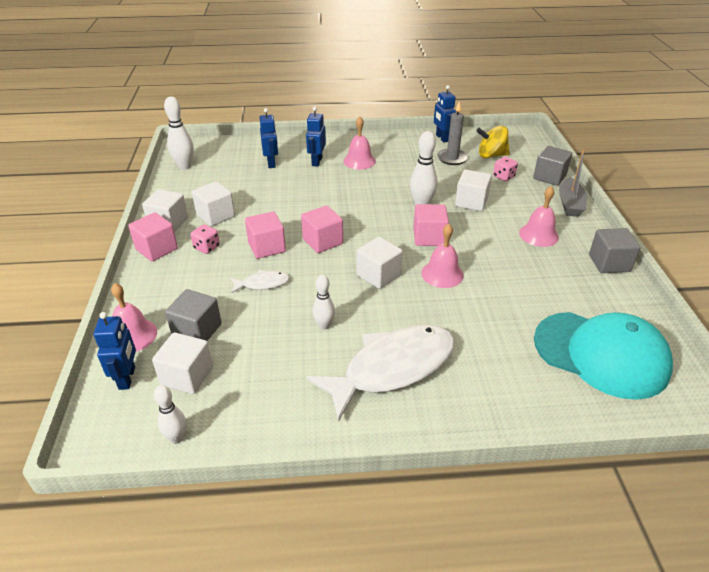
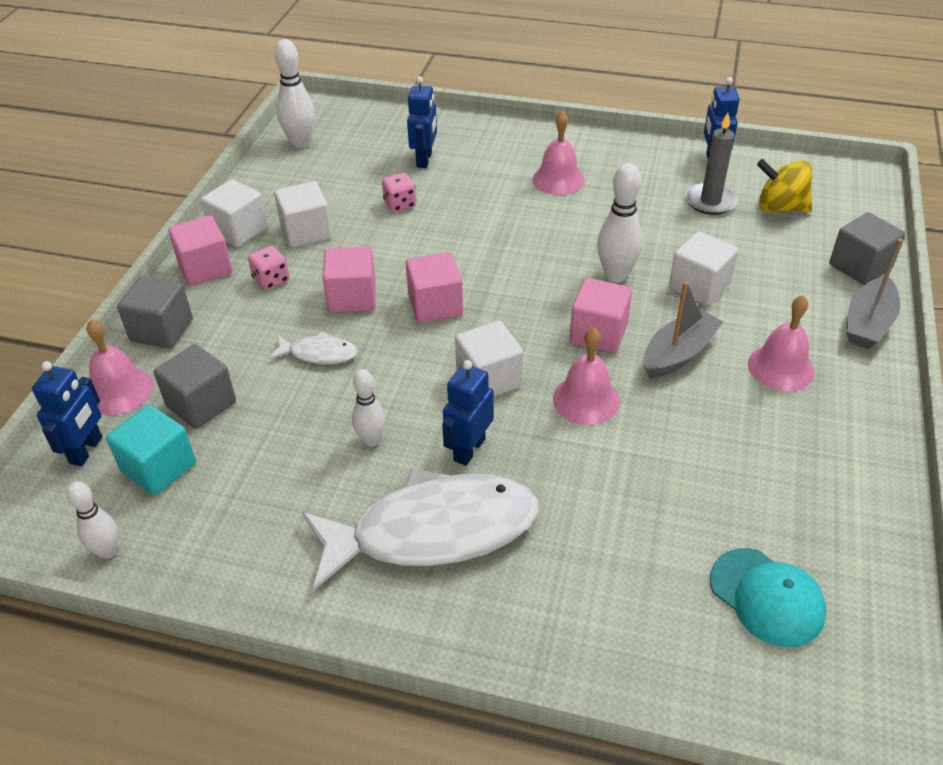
camera: 20 degrees right, 5 degrees up
(187, 376) = (159, 467): white cube -> turquoise cube
(316, 161) = (492, 169): blue robot -> blue robot (469, 449)
(480, 239) = (678, 354): none -> grey boat
(503, 177) = (779, 251): pink dice -> pink dice (400, 204)
(601, 354) = (767, 597): turquoise cap -> turquoise cap, size x0.55
(609, 263) = (874, 445): grey cube -> grey cube (162, 330)

